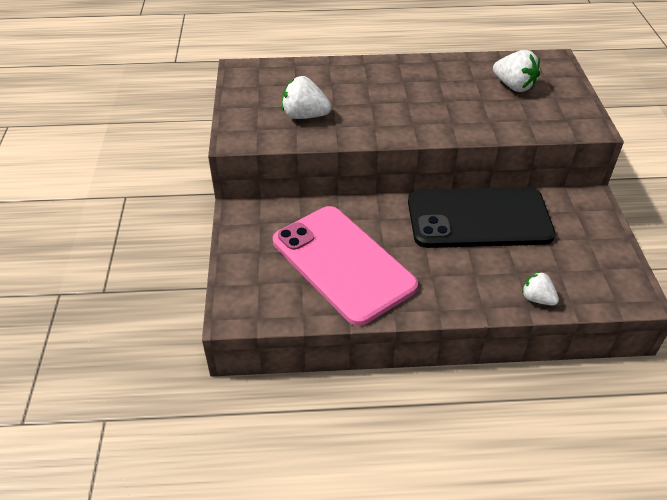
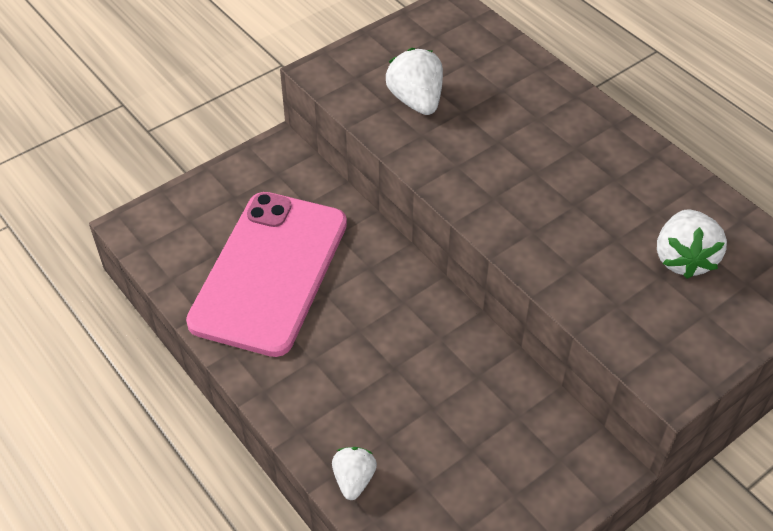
camera: 55 degrees right, 5 degrees up
(479, 218) = (451, 360): black phone -> none

